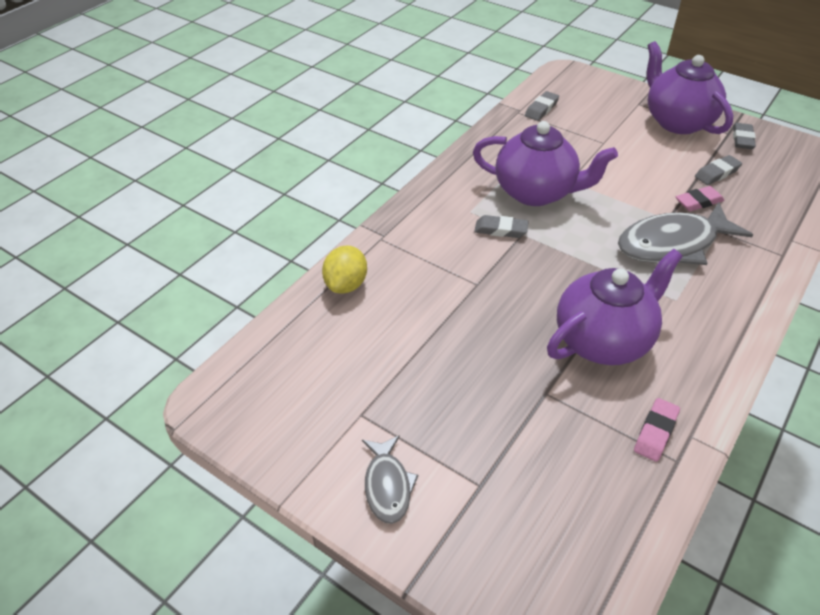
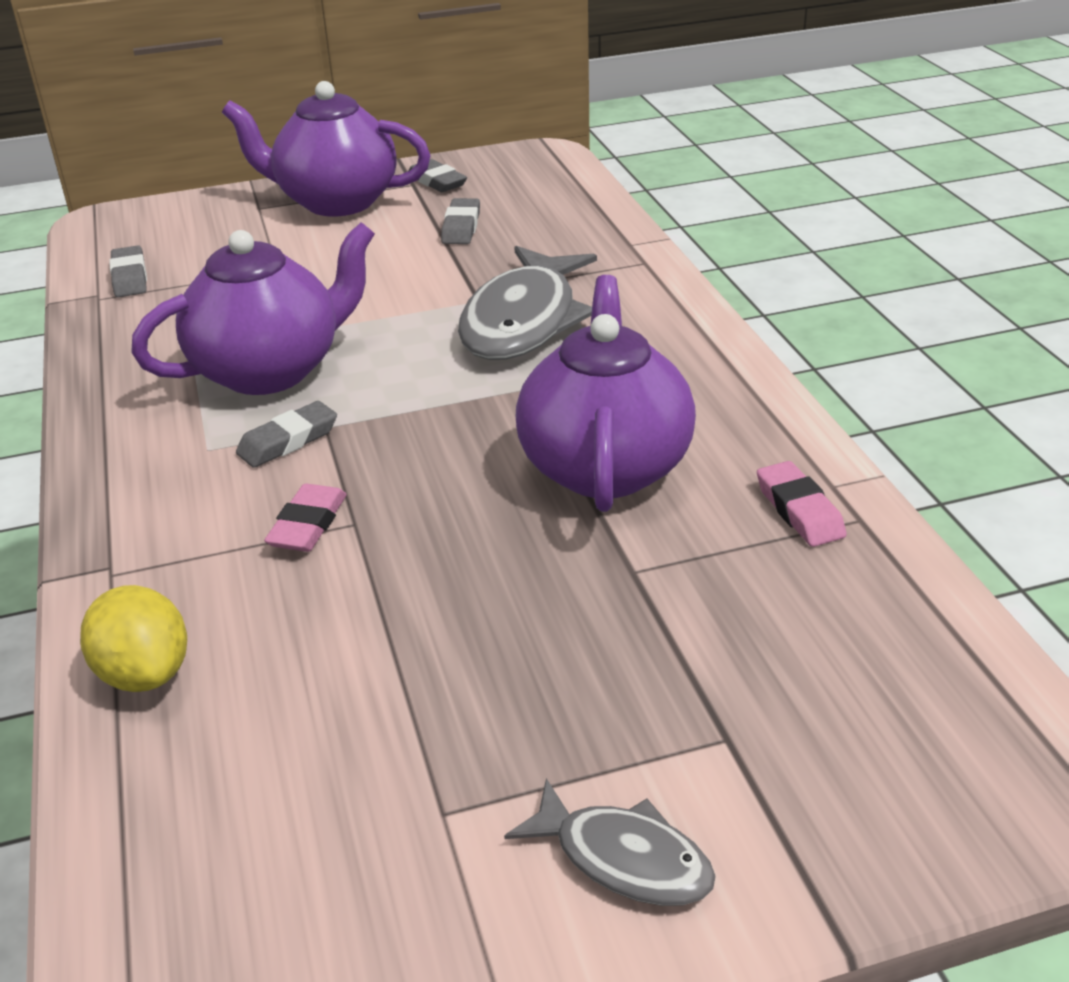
camera: 50 degrees left, 10 degrees down
(698, 202) = (485, 265): pink eraser -> pink eraser (308, 525)

